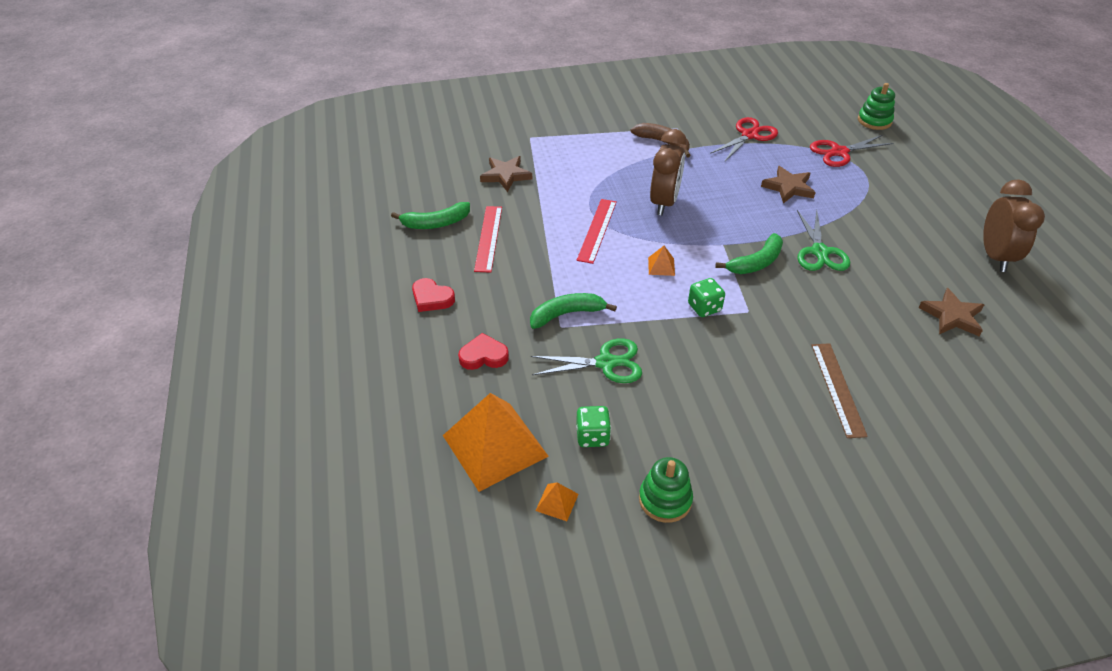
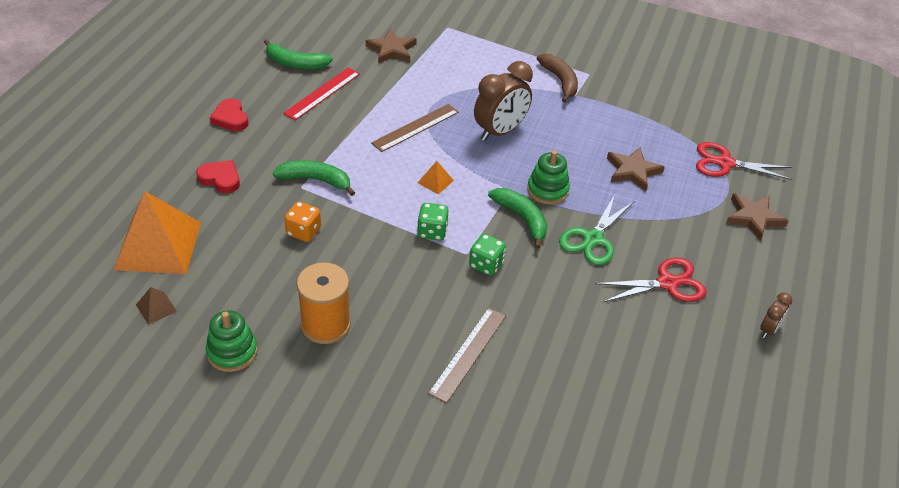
camera: 30 degrees right, 0 degrees up
(557, 502) = (156, 308): orange pyramid -> brown pyramid
(592, 436) = (232, 278): green dice -> green dice (486, 264)
(597, 230) = (416, 127): red ruler -> brown ruler
(606, 363) = (303, 231): green scissors -> orange dice
(711, 430) = (325, 325): none -> orange spool
(749, 135) = (652, 109): red scissors -> red scissors (667, 283)
(756, 262) = (522, 218): green banana -> green banana turned 120 degrees counterclockwise
(874, 121) = (801, 151): green stacking toy -> green stacking toy (547, 190)
(952, 316) = (653, 355): brown star -> brown star (754, 218)
(995, 257) = (768, 329): brown clock -> brown clock, size x0.49

